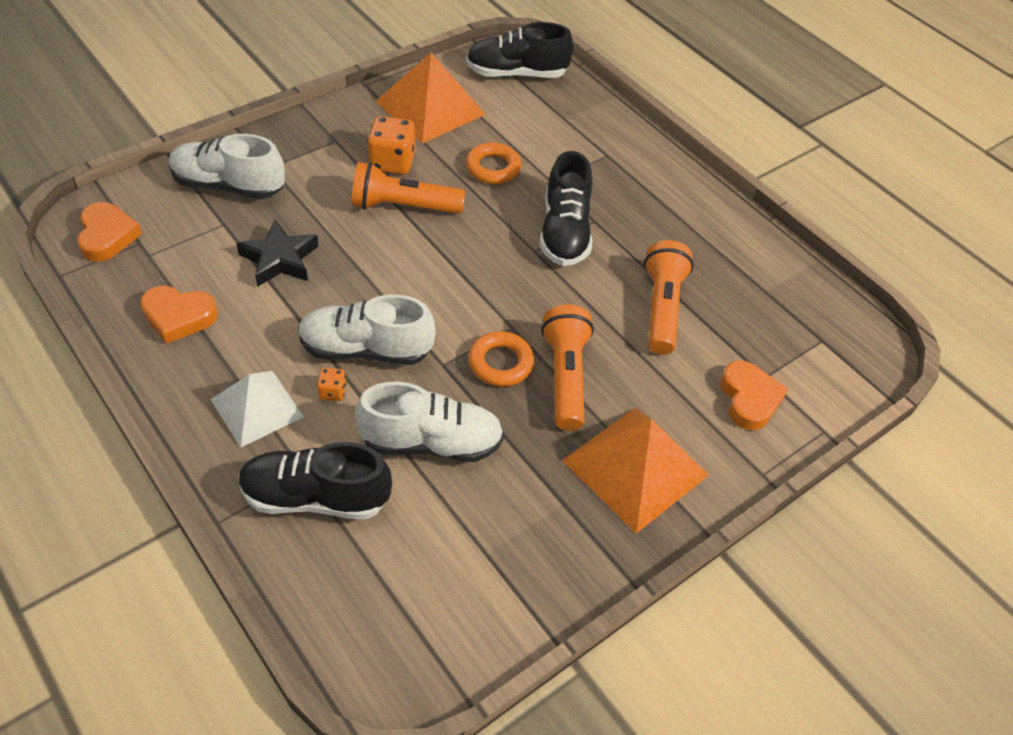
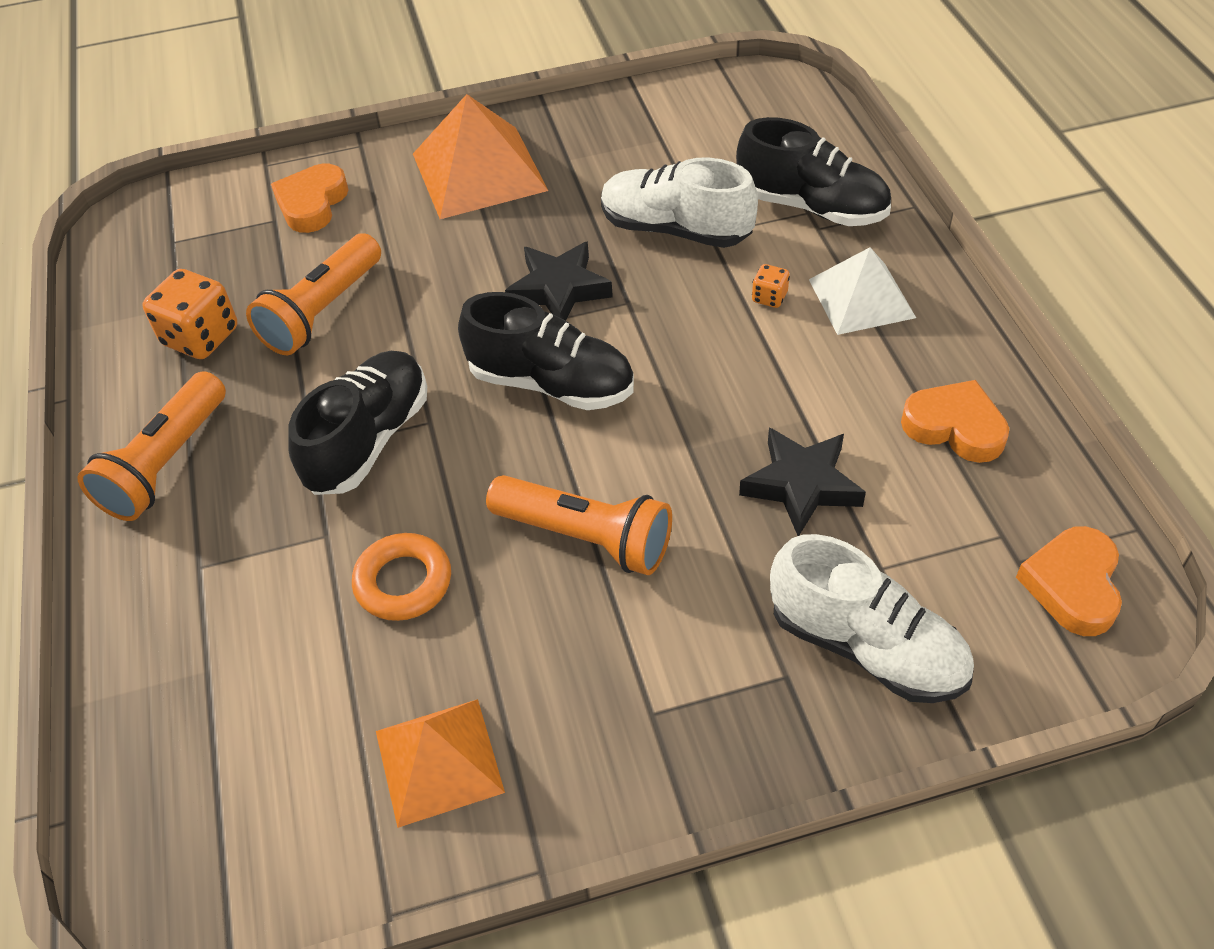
camera: 150 degrees left, 0 degrees up
(366, 350) = (715, 336): white shoe -> none
(392, 162) = (568, 635): orange dice -> orange dice (201, 337)
(430, 107) = (438, 761): orange pyramid -> orange pyramid, size x0.66
(500, 363) = (559, 289): orange ring -> black star
(516, 74) = (212, 822): black shoe -> black shoe (551, 383)
(565, 377) = (494, 262): orange flashlight -> orange flashlight (166, 464)

